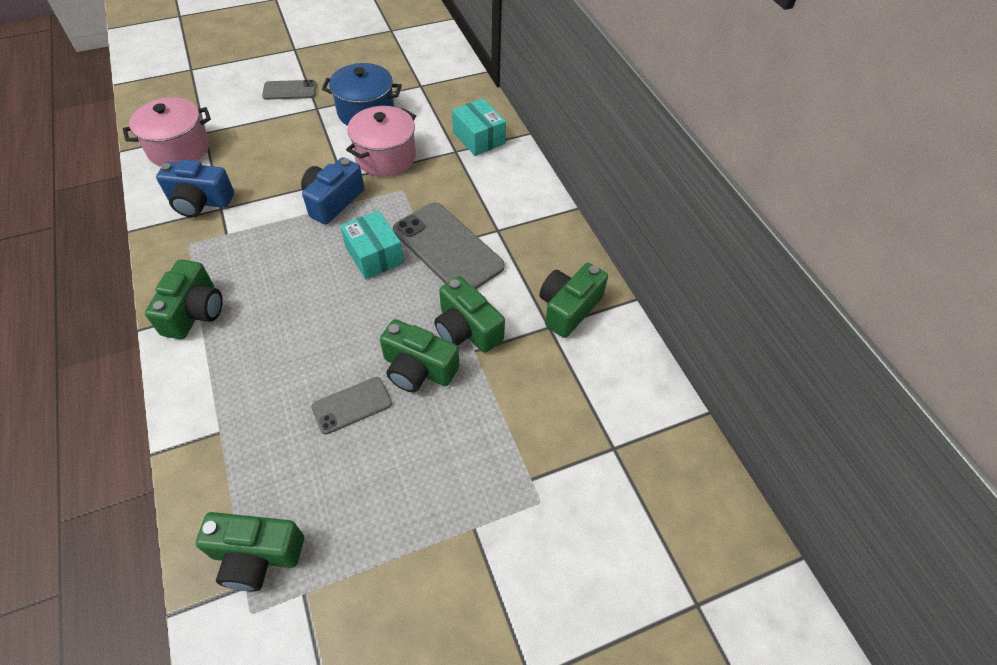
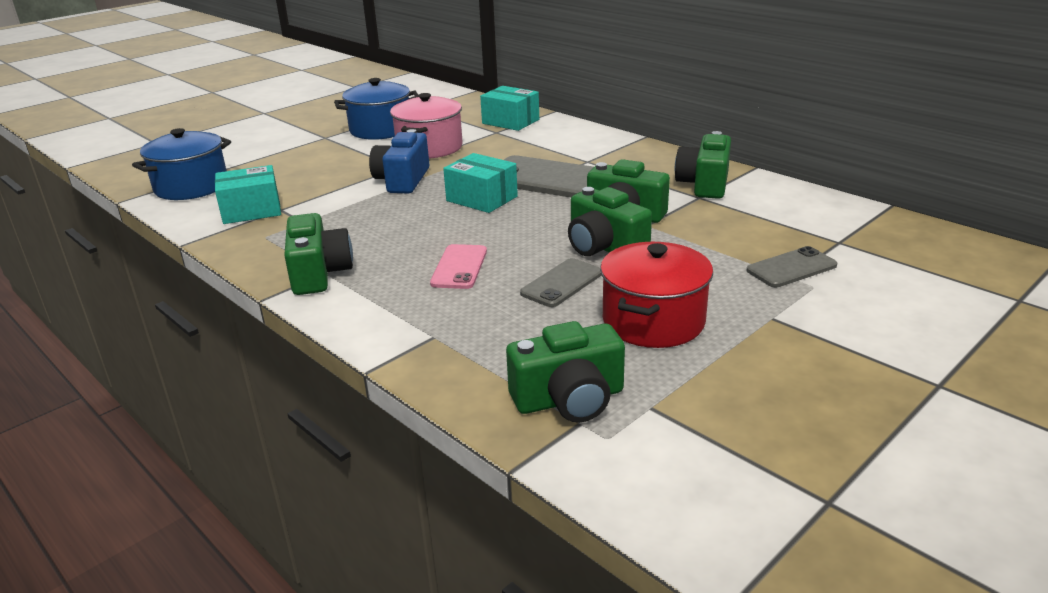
camera: 20 degrees left, 25 degrees down
(179, 149) = (191, 187): pink pot -> blue pot
(200, 202) = (251, 210): blue camera -> turquoise box
(290, 90) = (284, 133): grey phone -> grey phone (791, 268)
(294, 348) = (459, 267): none -> pink phone
(382, 489) = (653, 321): none -> red pot
(418, 369) = (604, 247): green camera -> green camera turned 45 degrees clockwise

